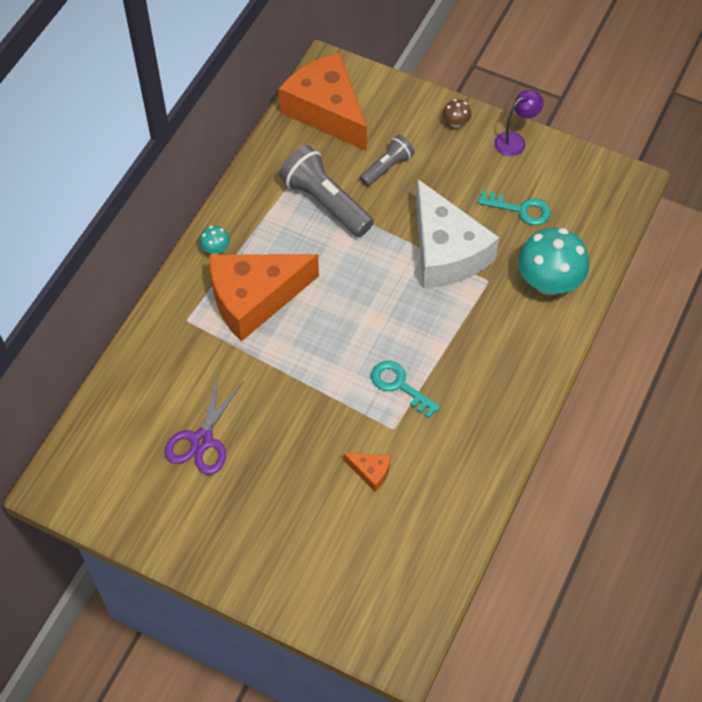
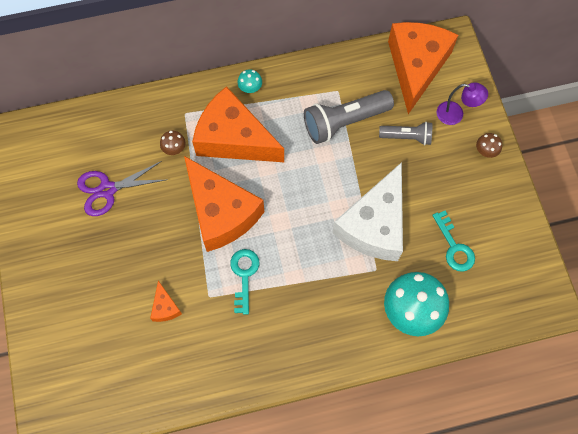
camera: 50 degrees right, 10 degrees up
(215, 354) = (174, 148): none -> brown mushroom
(319, 361) = (221, 212): none -> orange cheese
(325, 202) = (344, 122): grey flashlight -> grey flashlight turned 120 degrees counterclockwise
(515, 141) = (508, 200): purple lamp -> purple lamp (455, 114)

